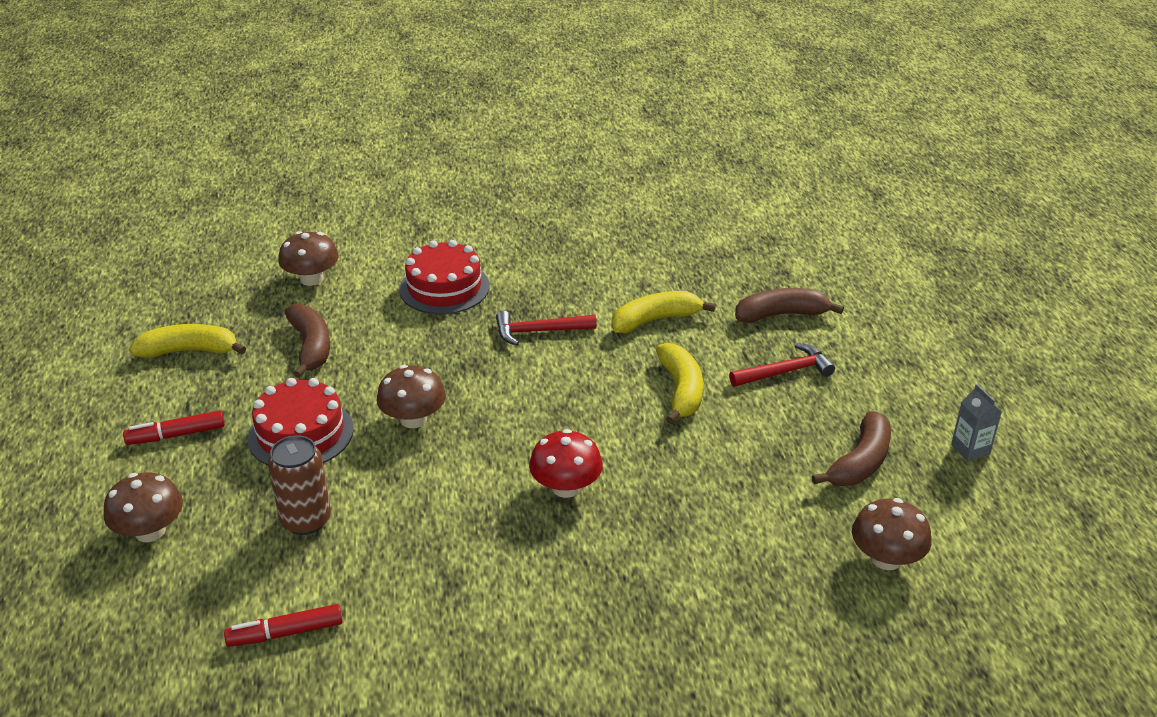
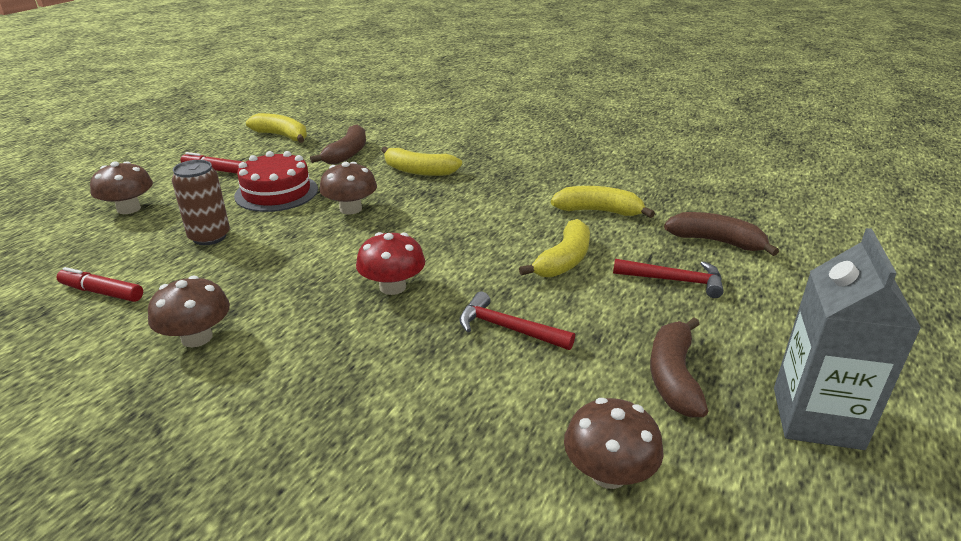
camera: 35 degrees right, 5 degrees down
(311, 279) = (396, 124): brown mushroom -> brown mushroom (197, 338)
(424, 339) = (418, 171): none -> yellow banana
(444, 287) = (469, 150): red cake -> none
(539, 331) = (501, 191): red hammer -> red hammer (508, 329)
(860, 462) = (673, 376): brown banana -> brown banana turned 120 degrees clockwise
(970, 449) = (817, 418): grey carton -> grey carton, size x2.14

